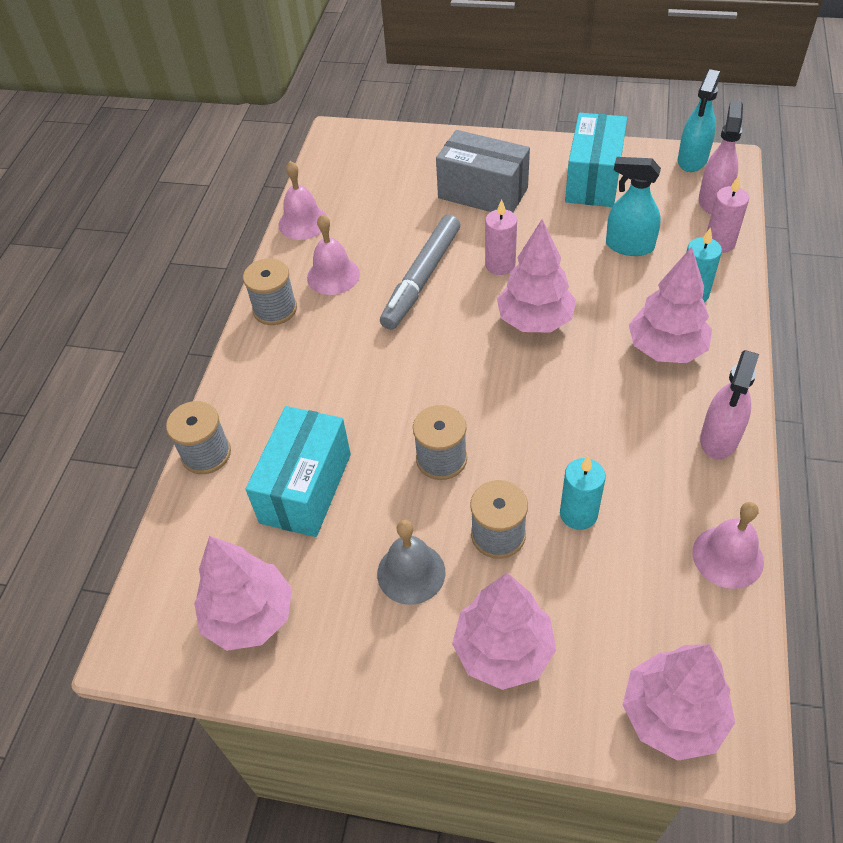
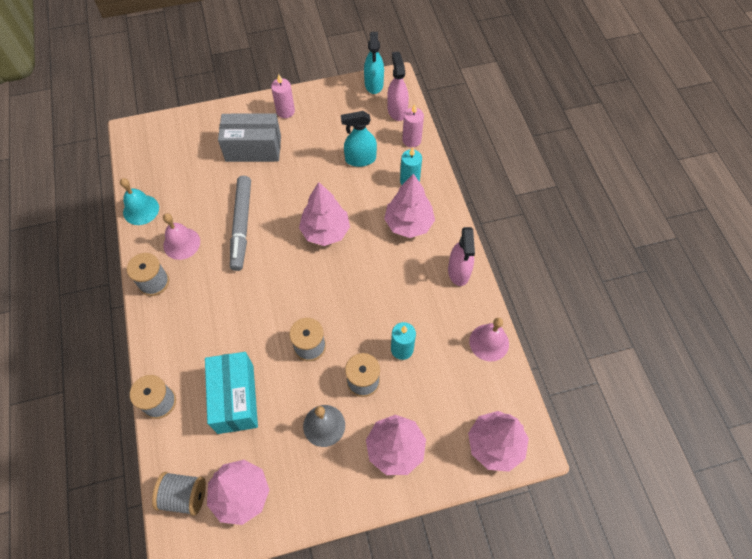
camera: 30 degrees left, 10 degrees up
(175, 584) = (184, 496): none -> grey spool
(303, 222) = (141, 210): pink bell -> turquoise bell
(500, 265) = (287, 199): pink candle -> pink candle (285, 111)
(593, 180) = (319, 117): turquoise box -> none

